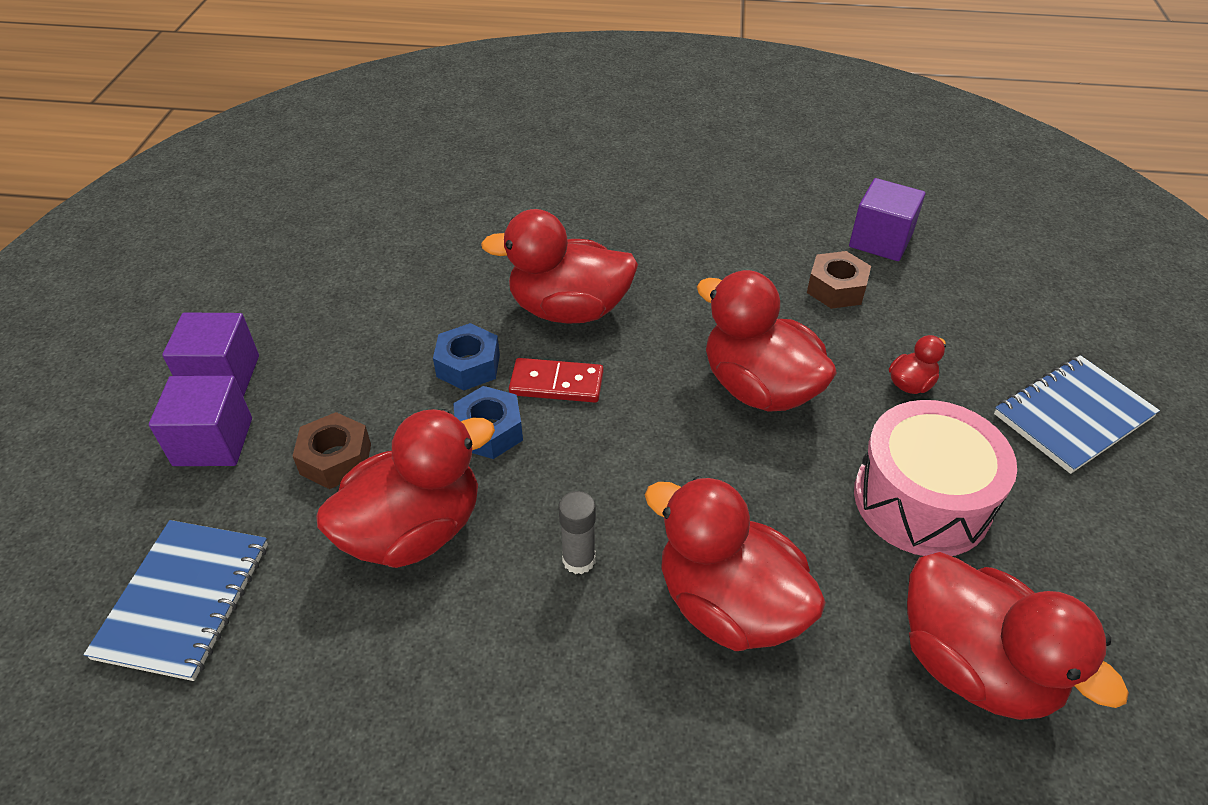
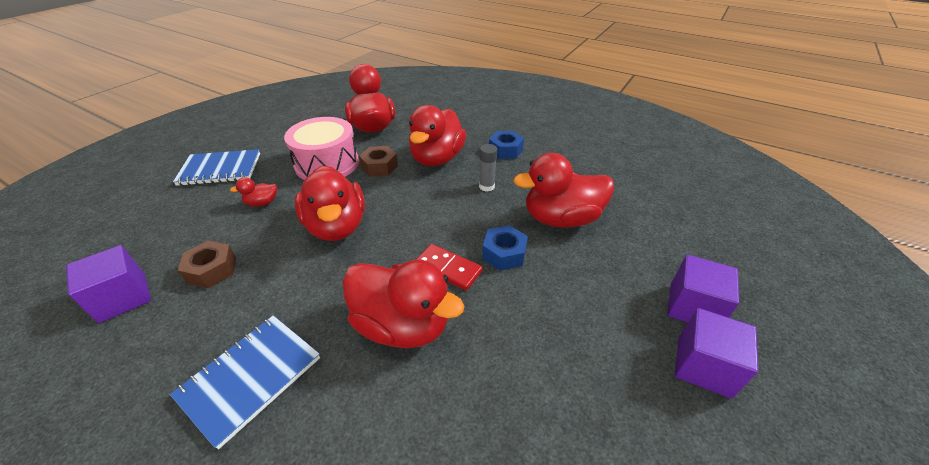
camera: 155 degrees left, 5 degrees down
(184, 600) = (681, 224): blue notebook -> blue notebook (250, 377)
(336, 459) = (603, 267): brown nut -> brown nut (379, 167)
(468, 365) = (501, 303): blue nut -> blue nut (505, 150)
(728, 605) = (437, 159): red duck -> red duck turned 45 degrees clockwise

